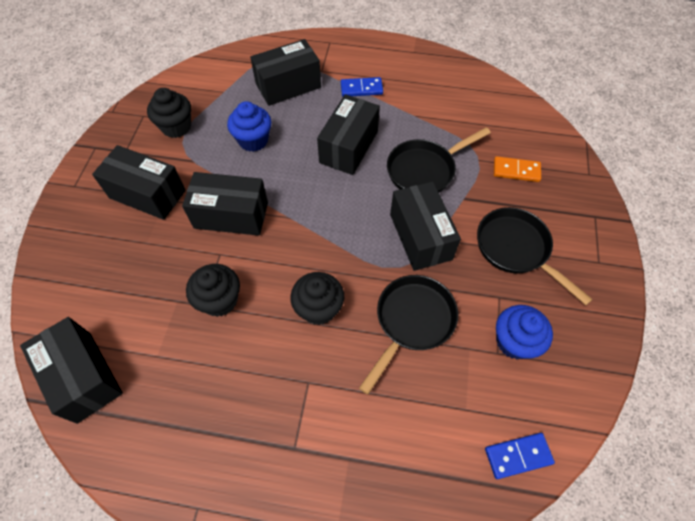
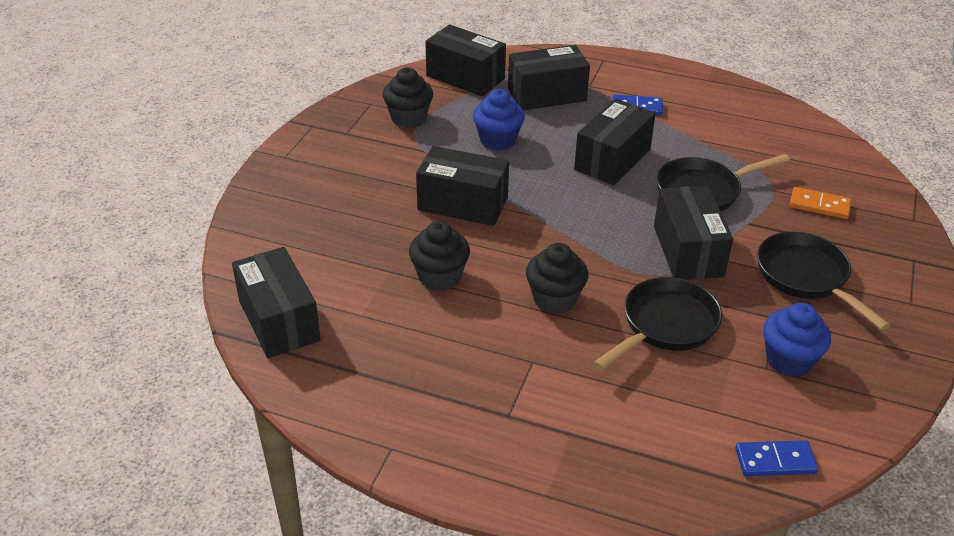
camera: 10 degrees right, 20 degrees down
(147, 194) = (368, 174): black box -> black box (465, 77)

